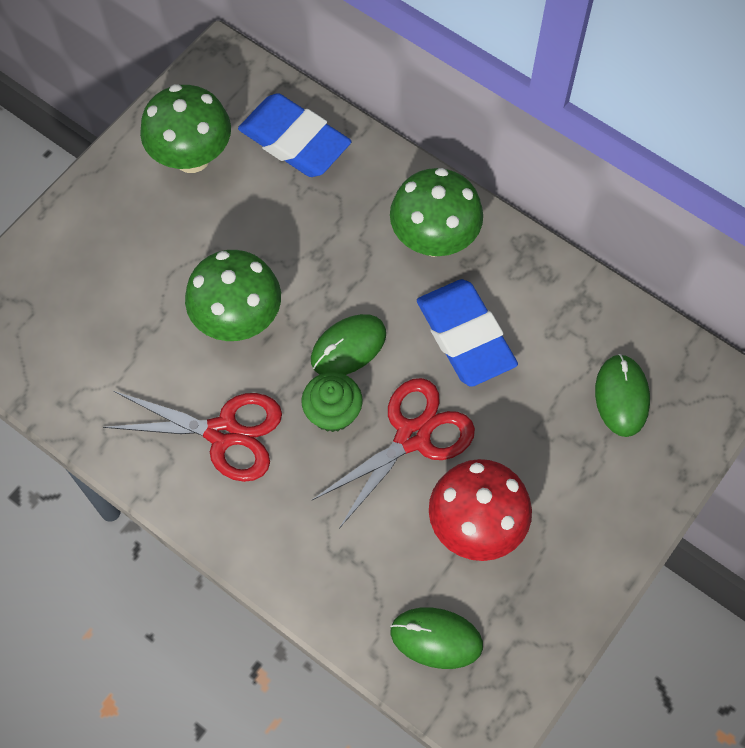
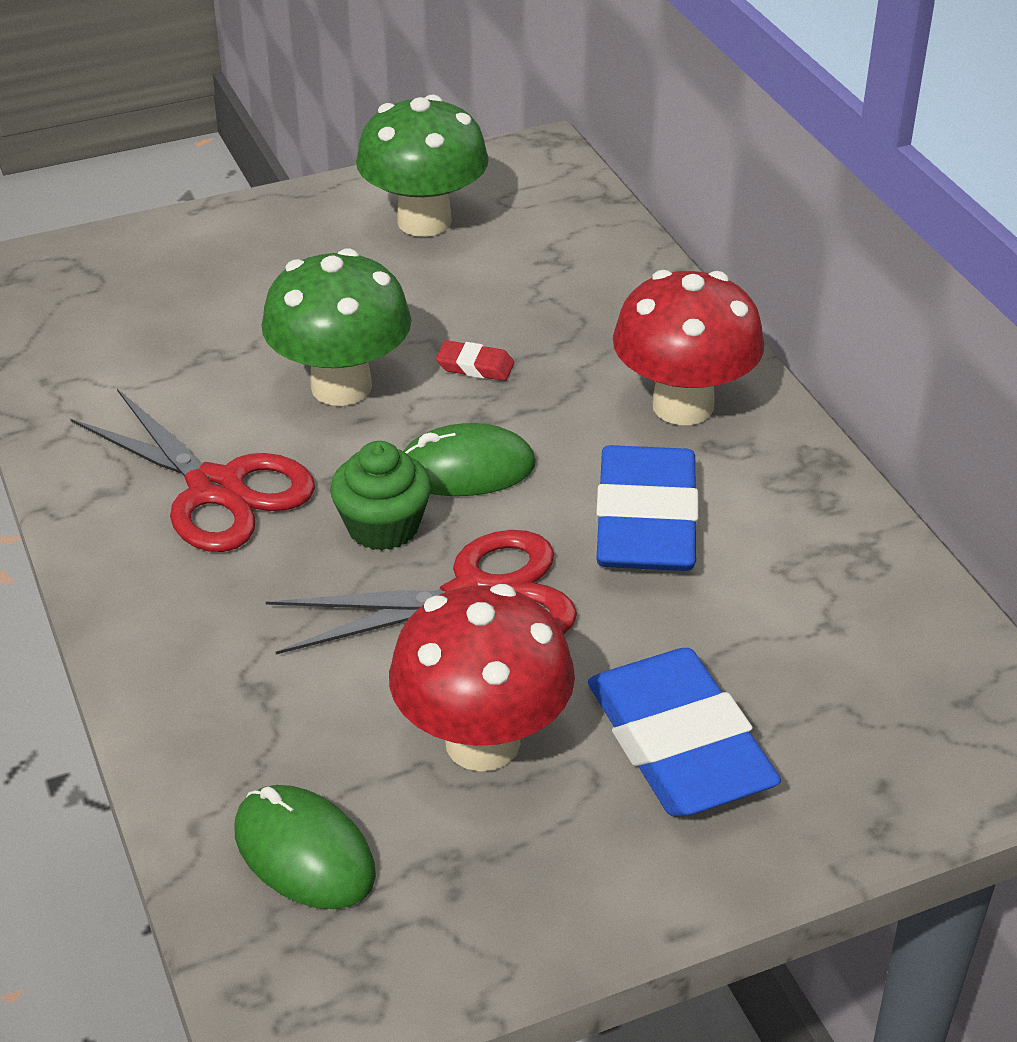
camera: 30 degrees right, 25 degrees down
(294, 141) = (570, 250): blue eraser -> blue eraser (678, 744)
(302, 265) = (475, 366): none -> red eraser
(434, 240) = (683, 406): green mushroom -> red mushroom
(621, 396) = (843, 685): green mouse -> none

